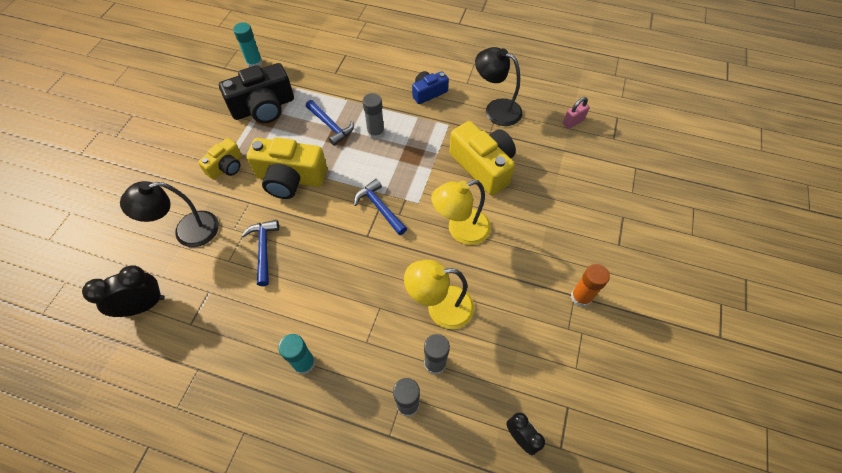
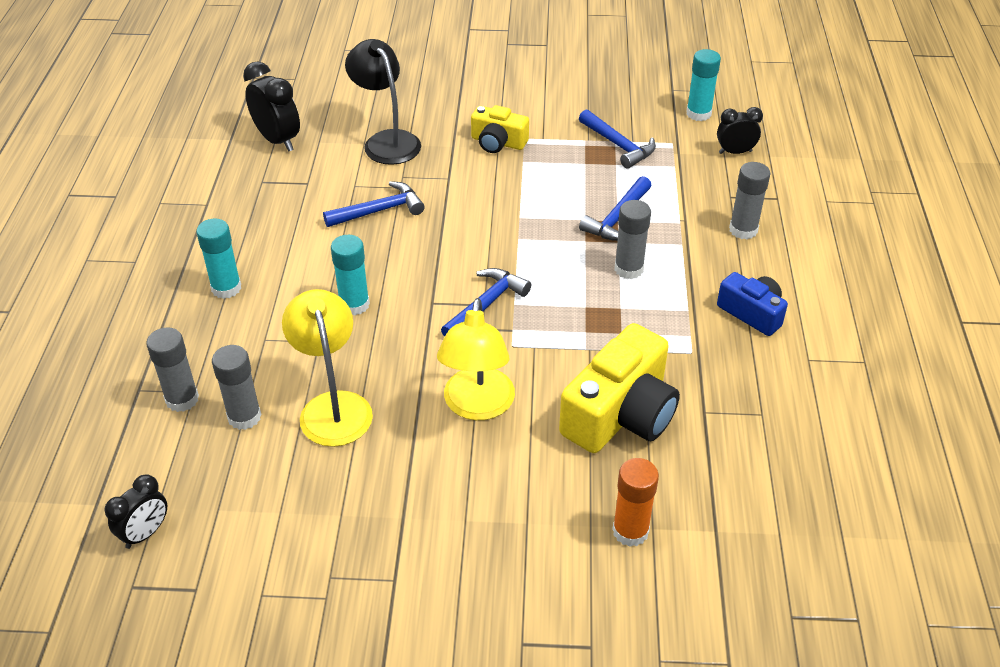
camera: 75 degrees right, 15 degrees down
(264, 107) = (618, 145): black camera -> blue hammer
(290, 178) = (502, 203): yellow camera -> none
(298, 59) = (735, 152): none -> black clock
(353, 281) = (354, 304): none -> turquoise glue stick
(365, 76) = (743, 230): none -> grey glue stick
(460, 230) = (477, 406): yellow lamp -> yellow lamp turned 135 degrees counterclockwise
(496, 109) = (765, 411): black lamp -> none
(573, 122) = (799, 538): pink padlock -> none
(581, 297) = (393, 589): orange glue stick -> orange glue stick (630, 531)

